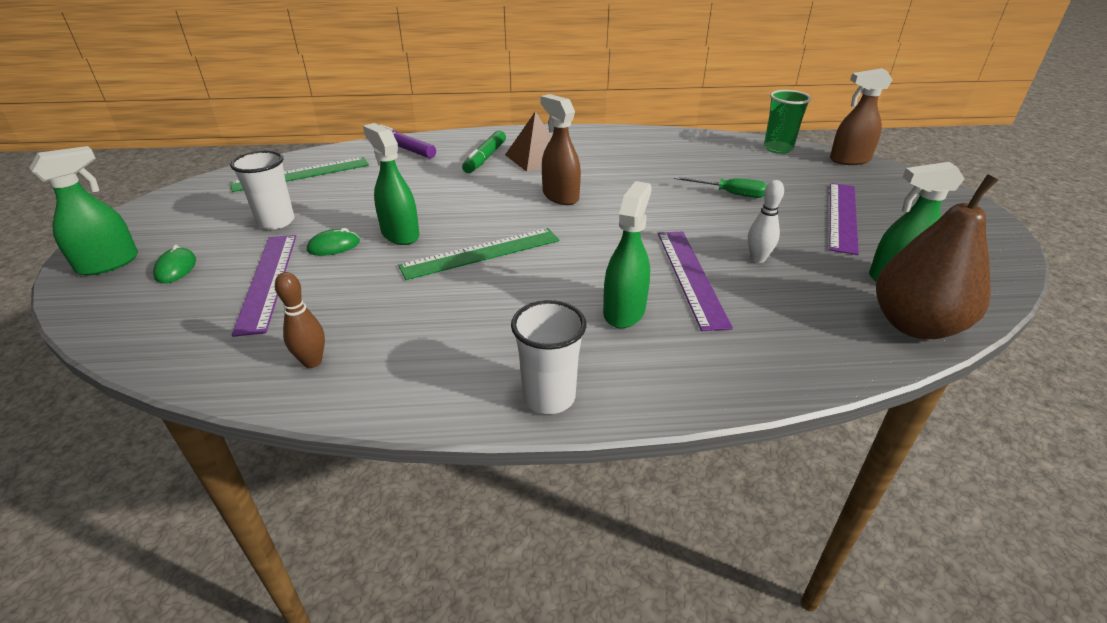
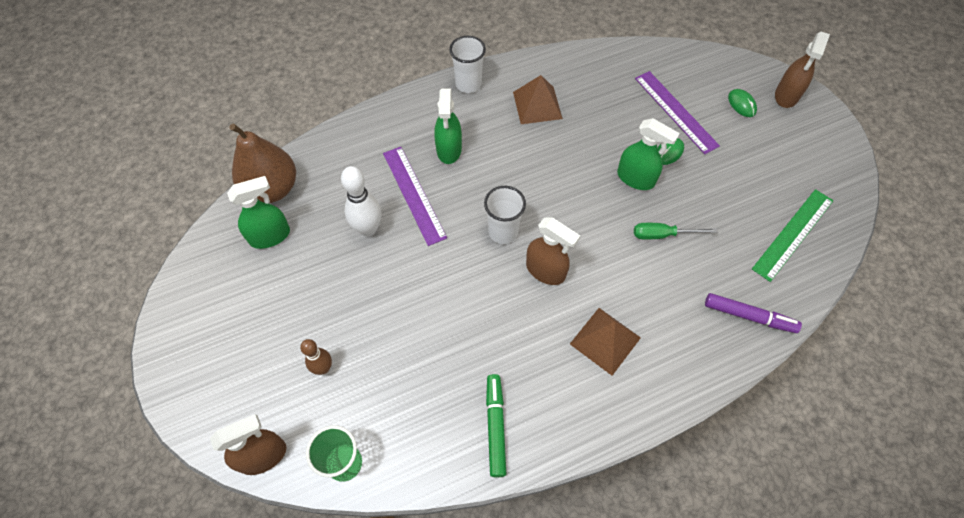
camera: 160 degrees right, 25 degrees up
(109, 263) = (786, 96): green spray bottle -> brown spray bottle
(276, 222) = (736, 165): white cup -> white cup (503, 232)
(312, 362) = (594, 70): brown bowling pin -> brown bowling pin (323, 368)
(452, 335) = (537, 105): none -> brown pyramid
(481, 253) = (564, 176): green ruler -> none
(485, 158) = (655, 322): green marker -> green marker (495, 426)
(729, 194) = (395, 326): green screwdriver -> green screwdriver (662, 235)
(757, 259) = (368, 229): white bowling pin -> white bowling pin, size x1.56
(842, 216) = (293, 316): purple ruler -> none

